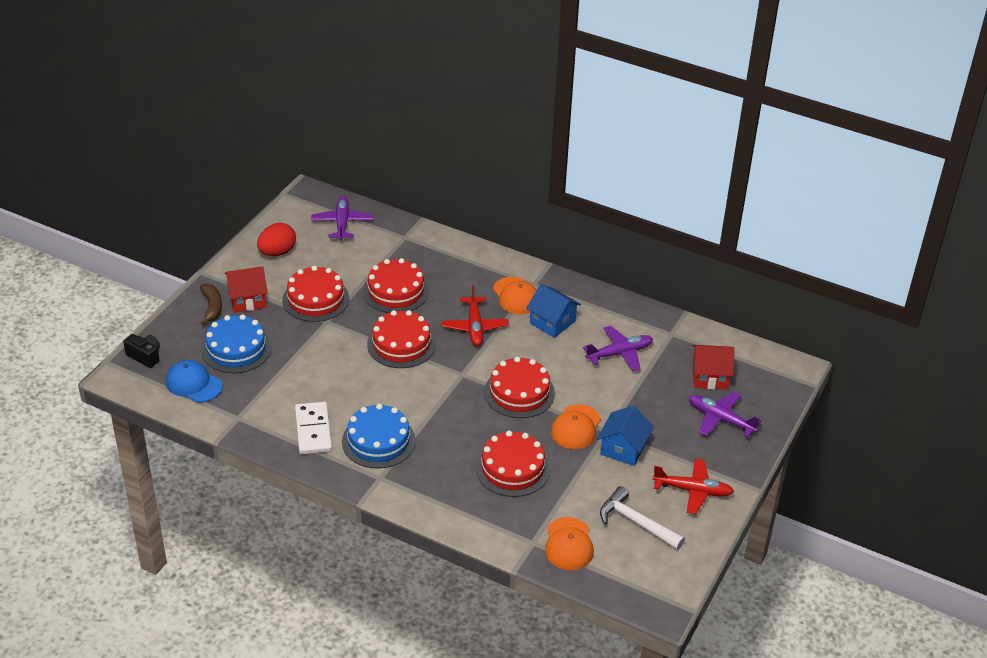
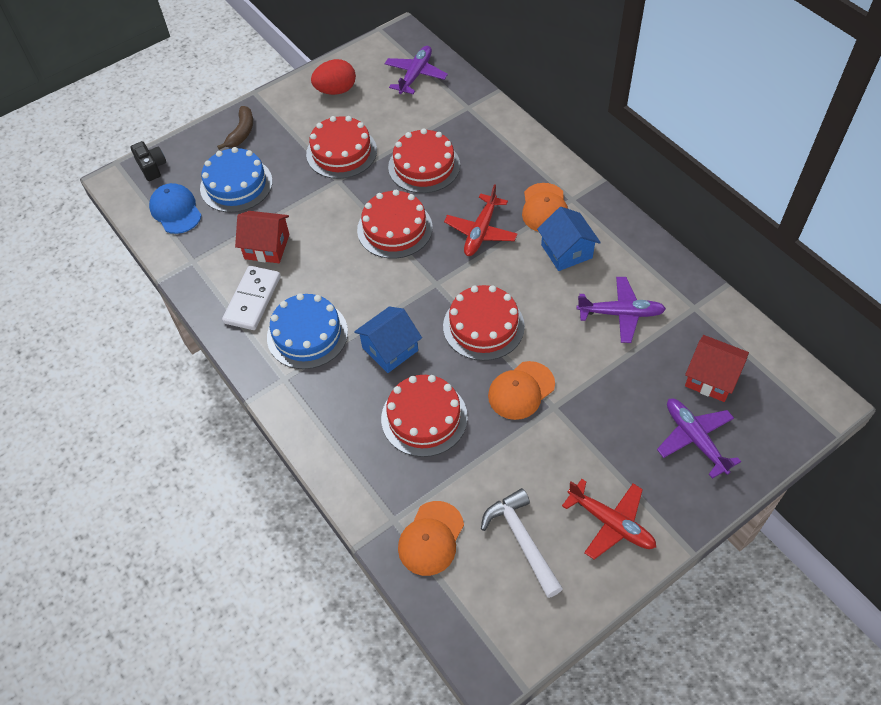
camera: 30 degrees right, 15 degrees up
(247, 299) = (278, 133): red house -> red house (267, 246)
(623, 448) = (559, 437): blue house -> blue house (390, 349)

